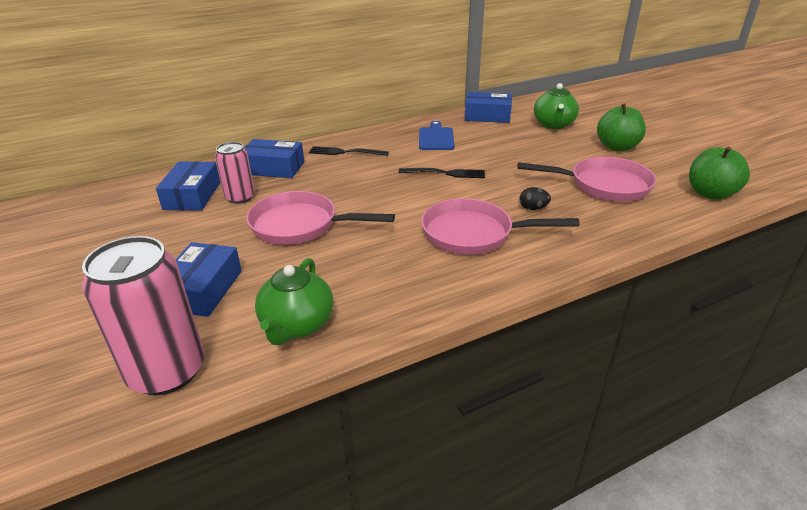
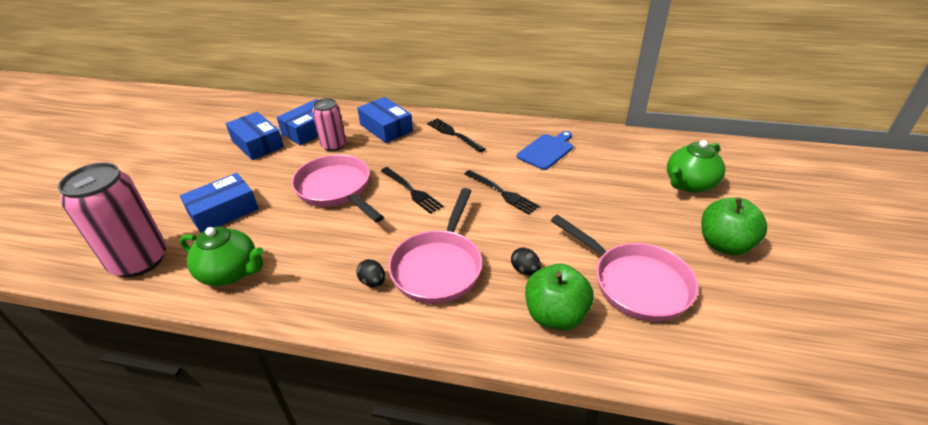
camera: 40 degrees right, 5 degrees up
(297, 325) = (231, 272): green teapot -> green teapot turned 120 degrees counterclockwise
(372, 199) = (411, 191): none -> black fork
(439, 266) = (372, 282): none -> black egg
(473, 234) = (438, 267): pink pan -> pink pan turned 120 degrees counterclockwise
(487, 116) = (631, 145): blue box -> blue box (257, 144)
(710, 194) = (752, 364): green apple -> green apple (555, 315)

